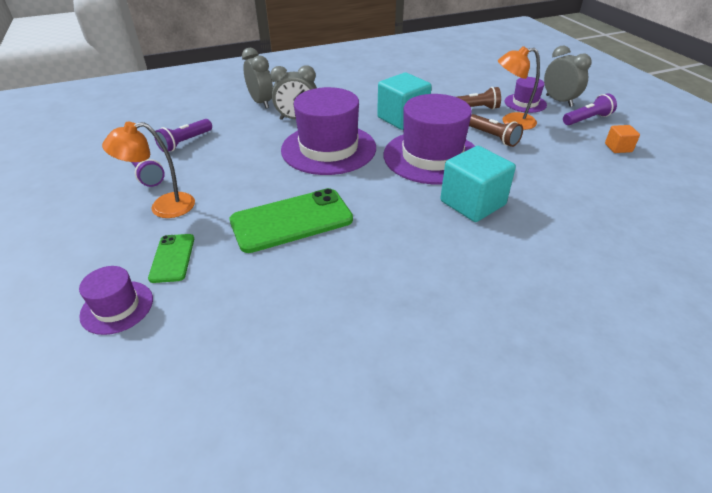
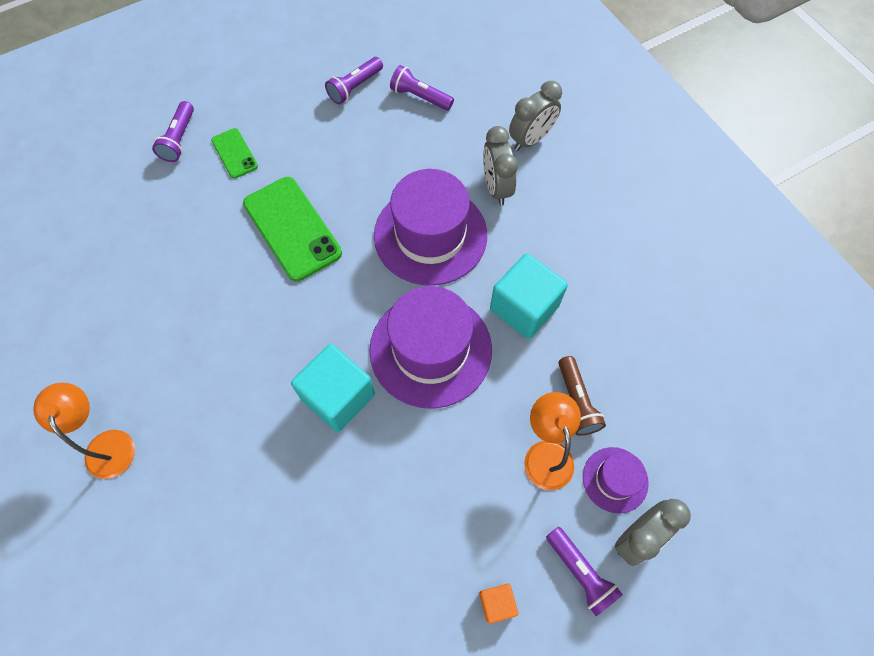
camera: 80 degrees right, 25 degrees up
(117, 307) = (179, 139): purple hat -> purple flashlight
(163, 207) = (303, 121): orange lamp -> orange lamp (107, 444)
(172, 258) = (234, 153): green phone -> green phone turned 75 degrees clockwise
(493, 137) = (494, 425): brown flashlight -> none

